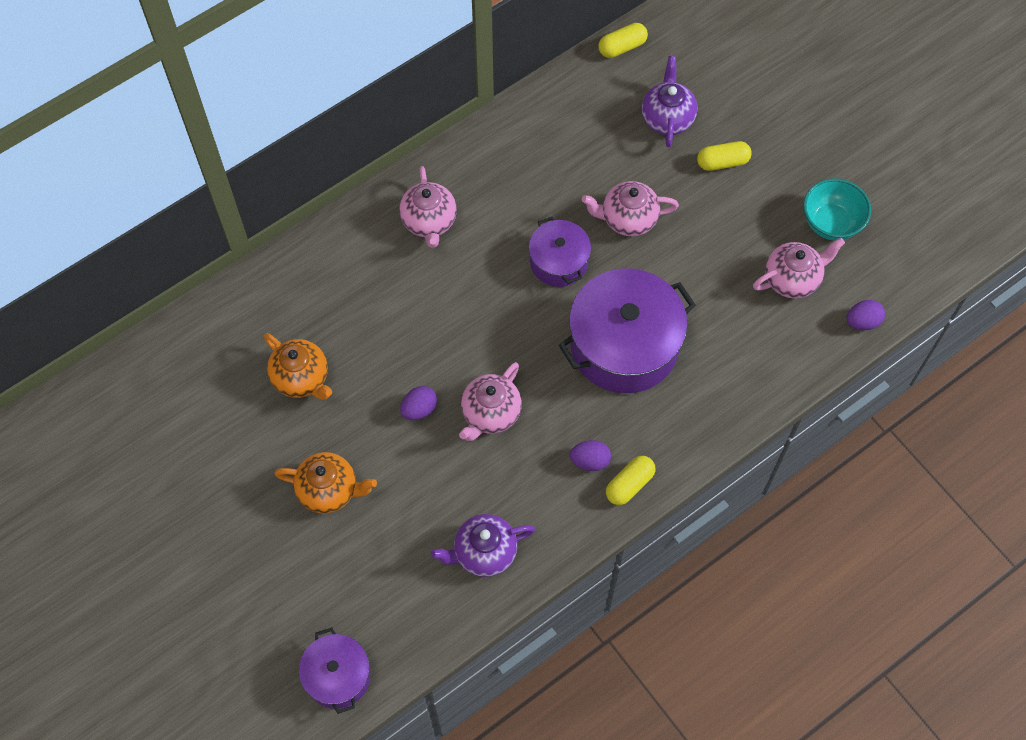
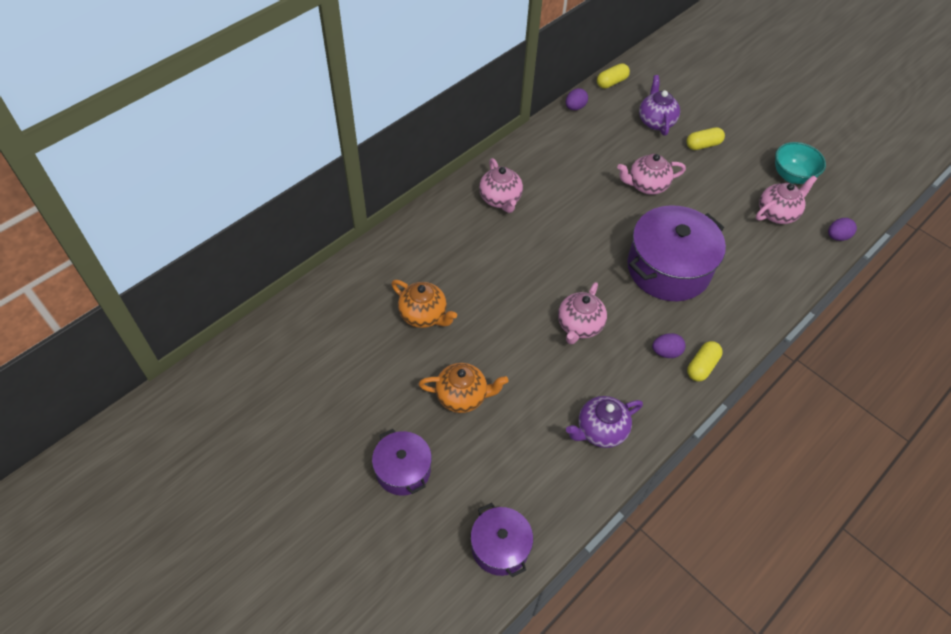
camera: 10 degrees left, 10 degrees down
(419, 409) = (522, 328): purple egg -> purple egg (575, 107)
(559, 261) = (604, 217): purple pot -> purple pot (403, 470)

